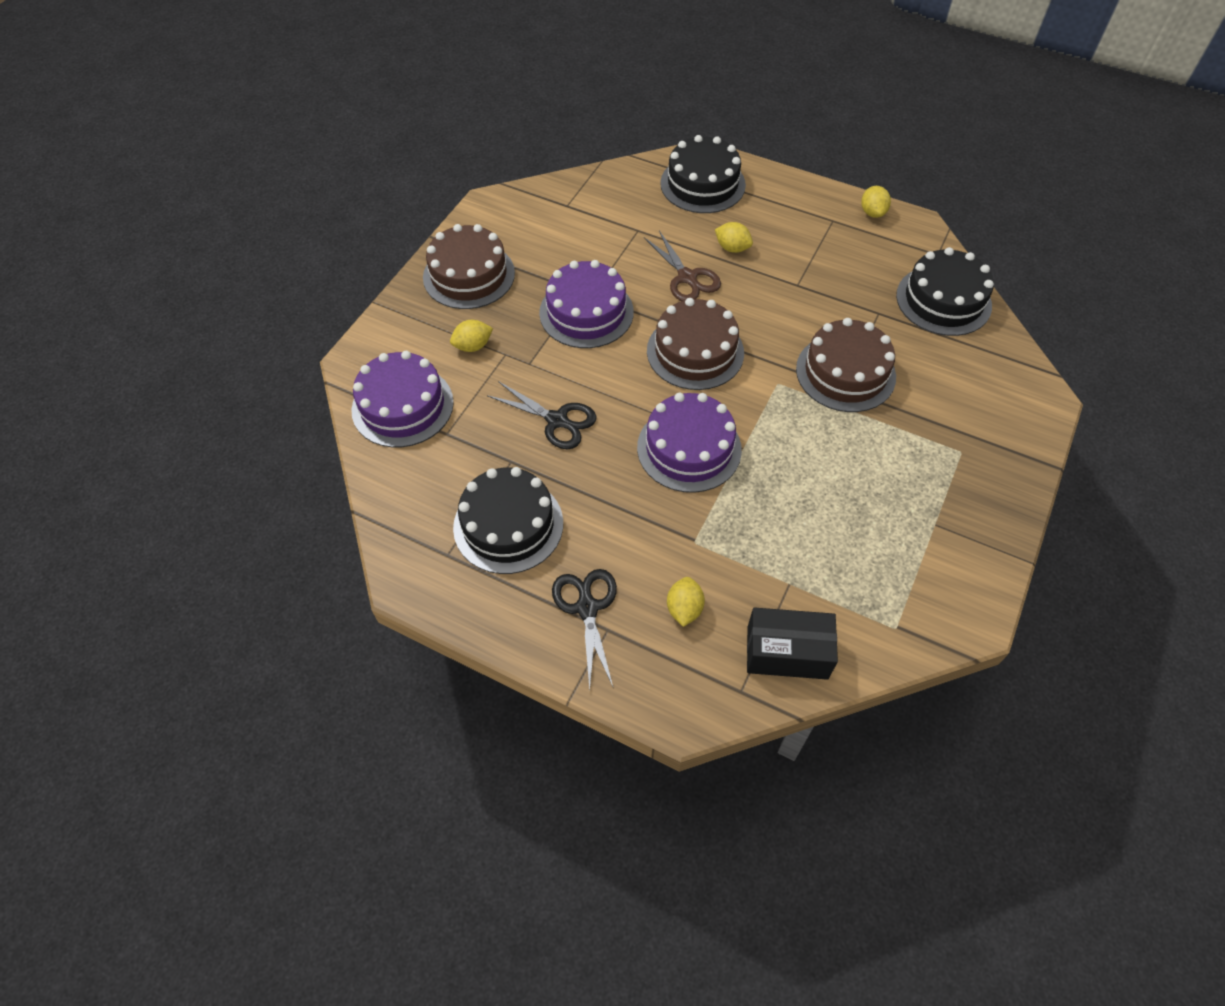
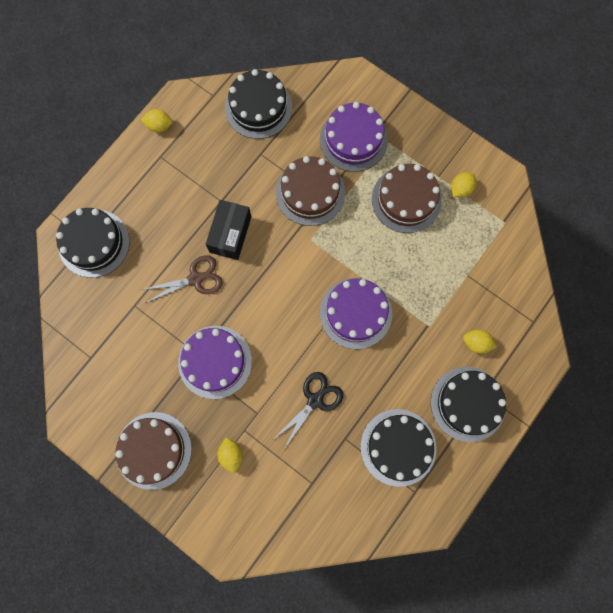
camera: 80 degrees left, 20 degrees up
(402, 406) = (280, 515): purple cake -> purple cake (353, 139)
(587, 608) = (468, 404): black scissors -> black cake
(695, 352) = (271, 289): brown cake -> brown cake (406, 199)
(732, 248) = (172, 238): yellow lemon -> yellow lemon (460, 189)
(787, 652) = (513, 289): black box -> black box (230, 234)

